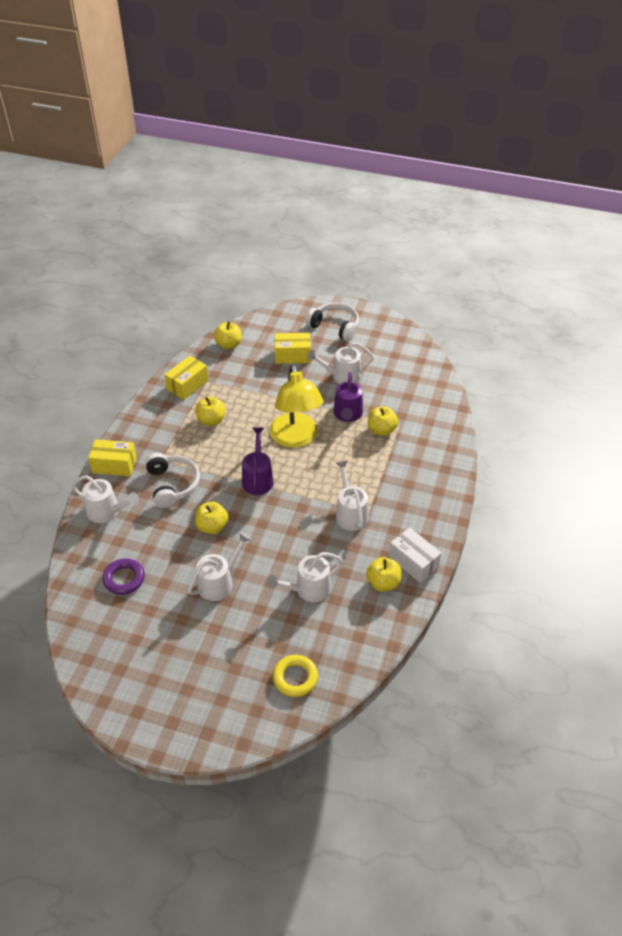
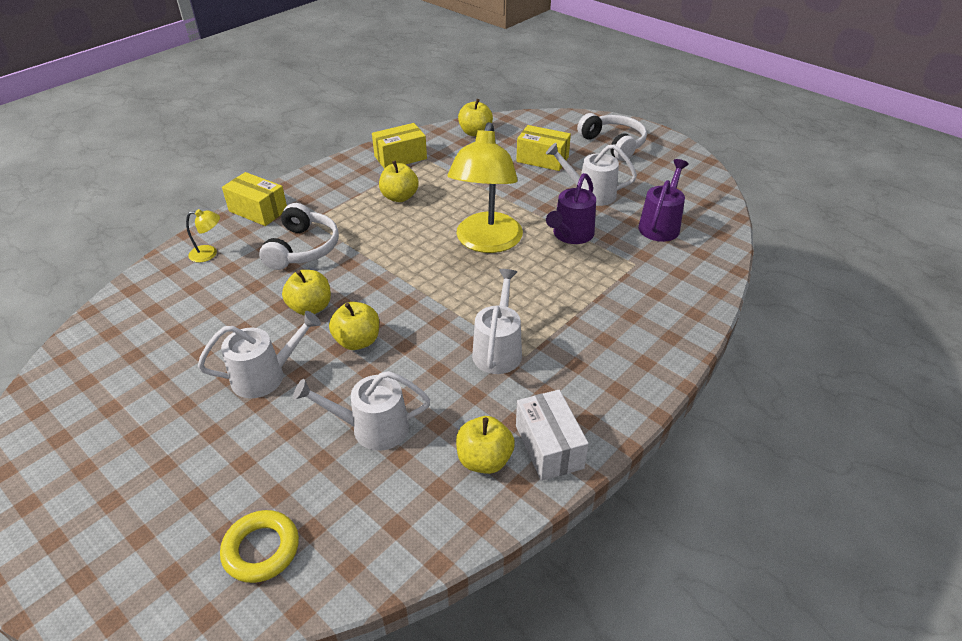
camera: 25 degrees right, 5 degrees down
(107, 511) = (209, 253): white watering can -> yellow lamp
(124, 579) = (162, 331): purple ring -> none
(258, 478) = (407, 272): purple watering can -> purple watering can (660, 225)
(381, 430) = (605, 264): yellow apple -> yellow apple (357, 341)

